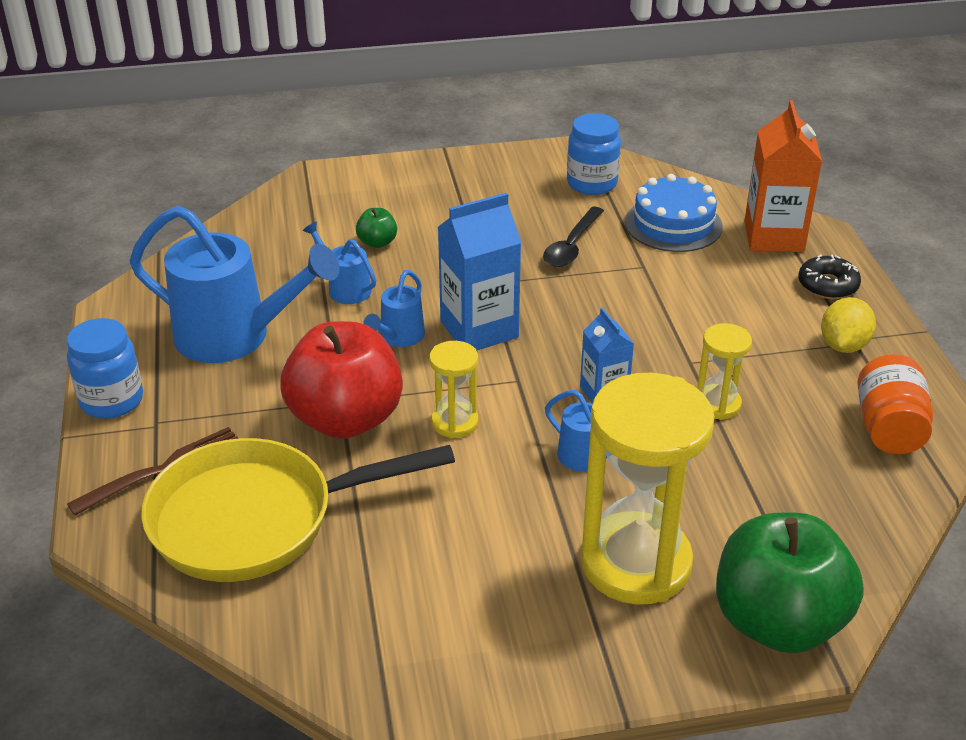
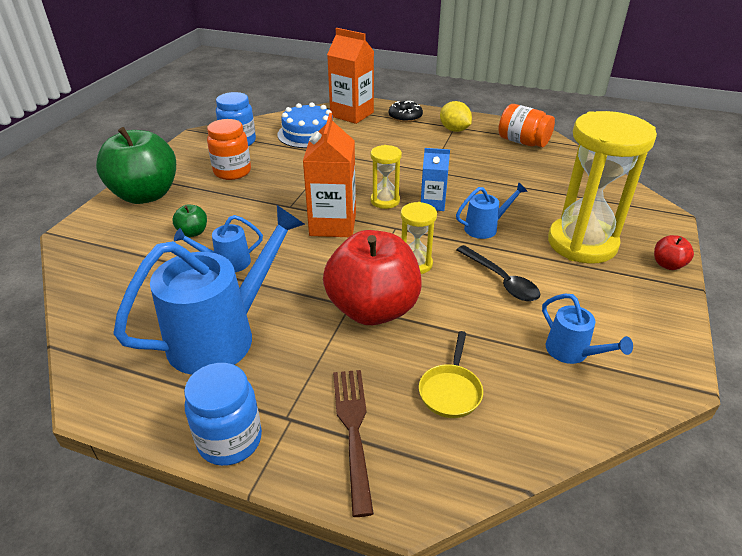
camera: 60 degrees left, 0 degrees up
(255, 519) = (450, 391): yellow pan -> yellow pan, size x0.41
(398, 338) = (308, 258): blue watering can -> blue watering can (572, 353)
(479, 329) = (333, 224): blue carton -> orange carton
(518, 211) = (232, 172): none -> orange jar
(571, 246) = (289, 167): black spoon -> black spoon (501, 280)
(660, 669) = (668, 265): none -> red apple
(717, 404) = (471, 175): yellow hourglass -> yellow hourglass (385, 201)
(778, 622) = (644, 218): green apple -> green apple (146, 195)

